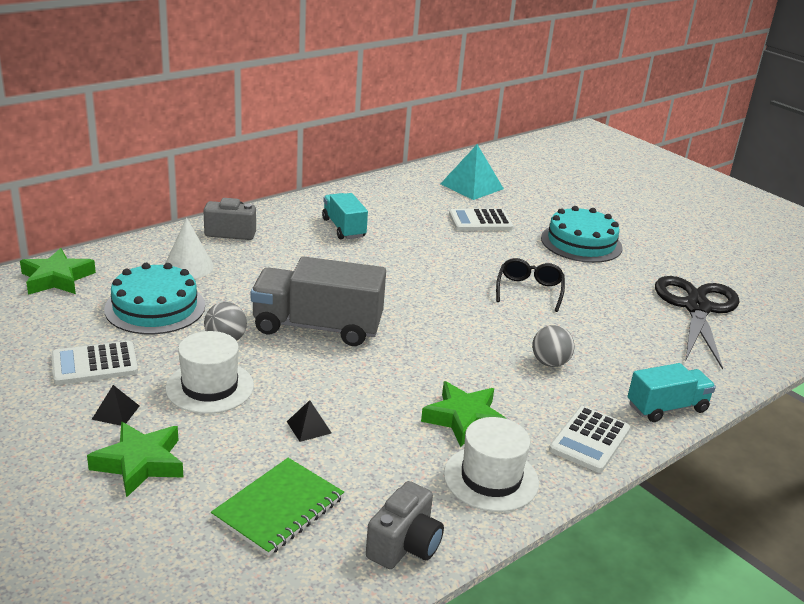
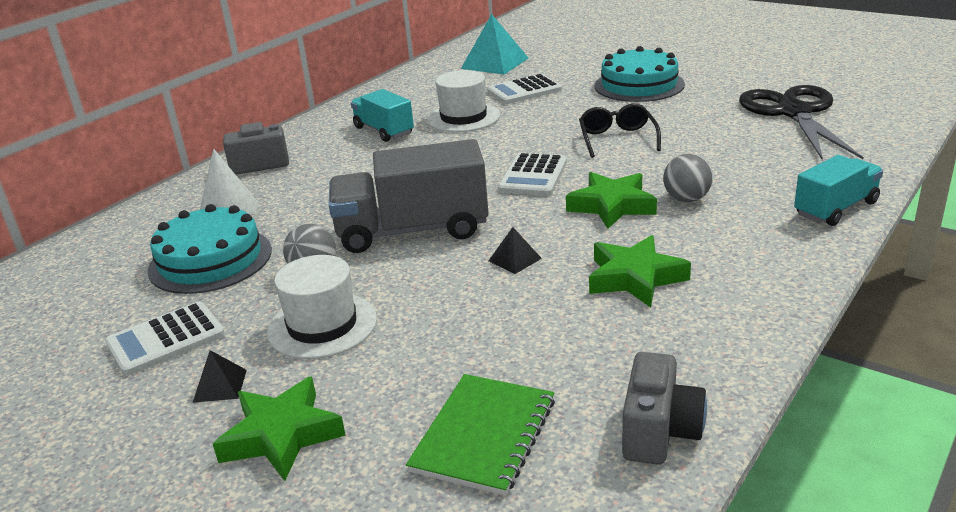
camera: 10 degrees left, 0 degrees up
(57, 278) = (73, 261): green star -> green star (612, 206)
(309, 427) = (465, 335): black pyramid -> black pyramid (514, 259)
(491, 478) = (706, 330): white hat -> white hat (463, 117)
(589, 440) = (782, 261): white calculator -> white calculator (533, 176)

